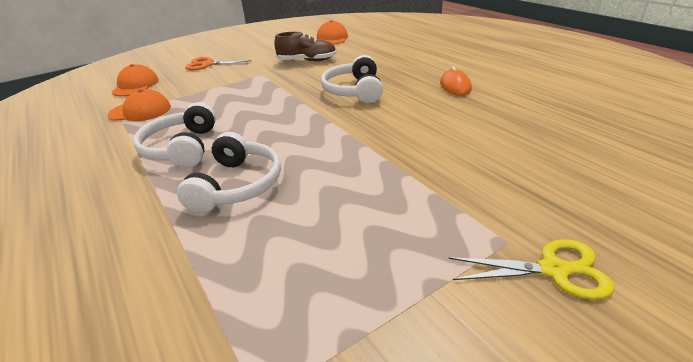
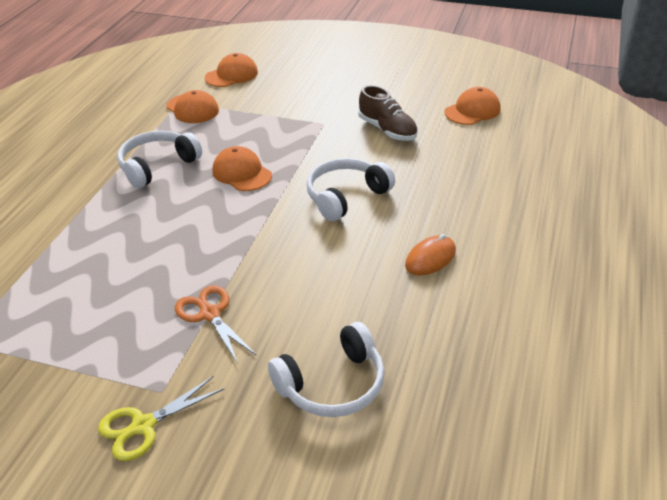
camera: 50 degrees right, 5 degrees up
(208, 64) = (312, 80): orange scissors -> orange scissors (210, 314)
(237, 185) = (131, 222): white headphones -> white headphones (332, 384)
(262, 116) = (242, 173): none -> orange cap
(553, 270) = (143, 426): yellow scissors -> yellow scissors turned 90 degrees clockwise

